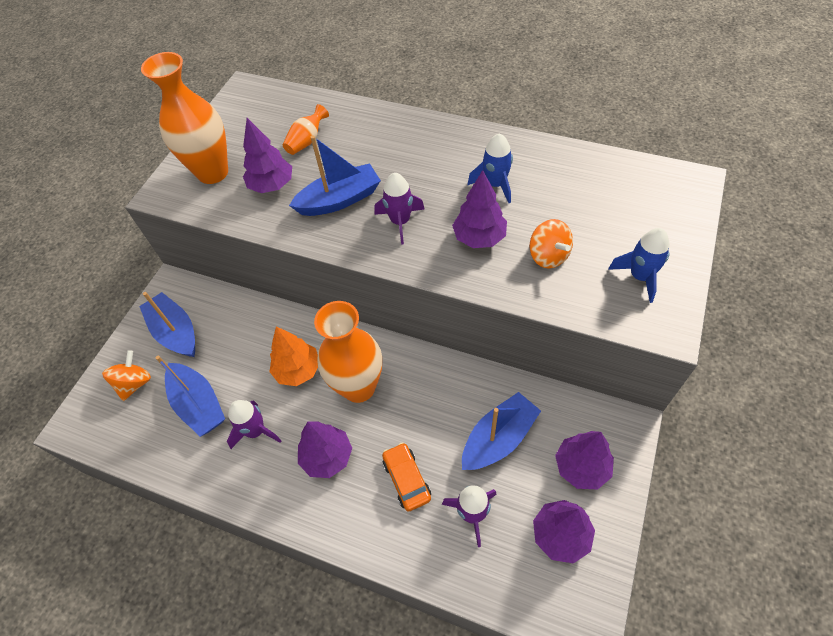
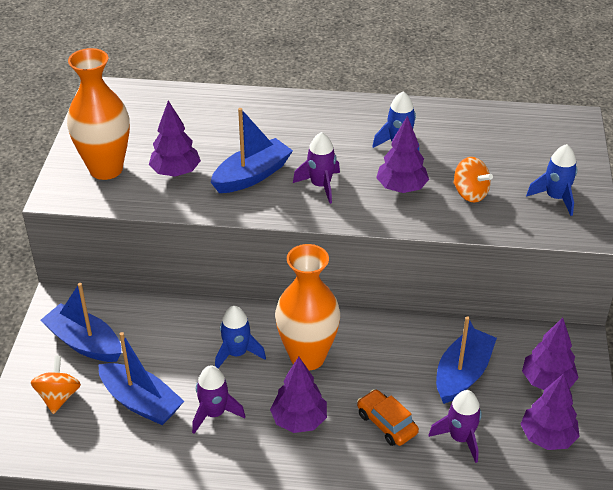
camera: 20 degrees left, 15 degrees down
(298, 370) = (237, 353): orange tree -> blue rocket
(307, 141) = (194, 130): orange vase -> none

